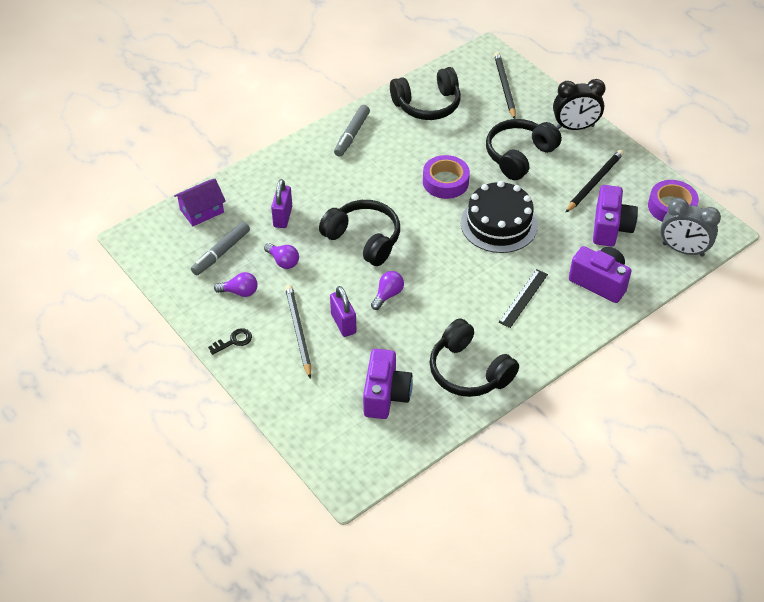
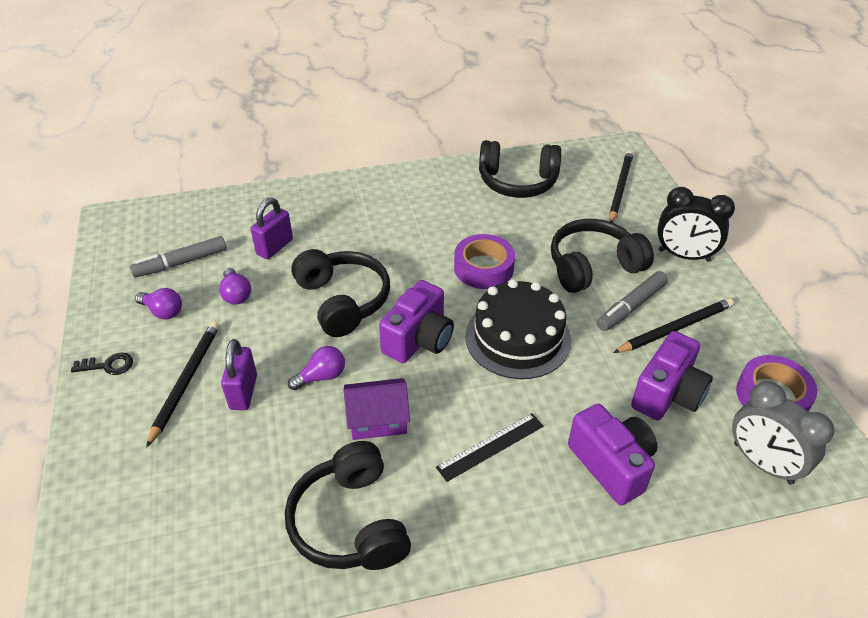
camera: 25 degrees right, 5 degrees down
(202, 211) = (199, 215): purple house -> purple house (378, 419)
(351, 135) = (412, 188): grey marker -> grey marker (631, 306)
(385, 395) = (220, 510): purple camera -> purple camera (419, 340)

